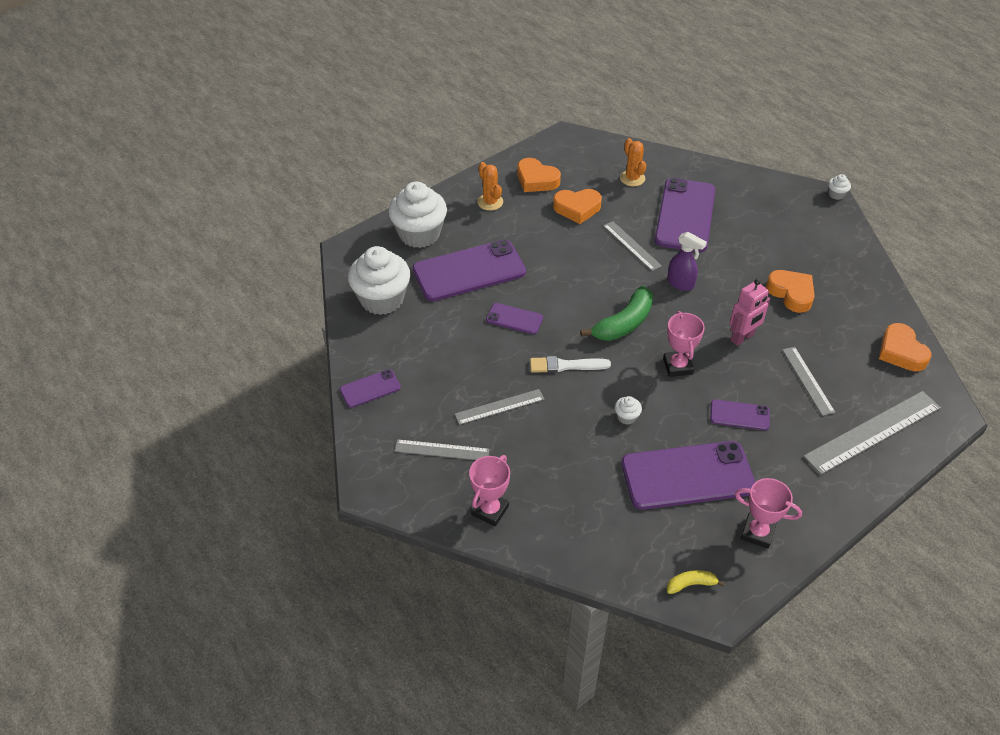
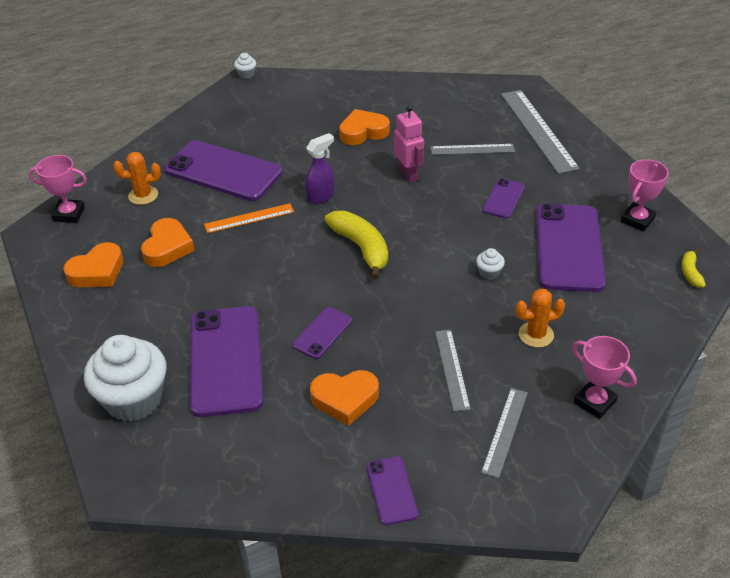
camera: 75 degrees left, 5 degrees down
(382, 299) = (238, 457): white cupcake -> none
(490, 202) = (112, 320): orange cactus -> orange cactus (536, 335)
(566, 366) = (407, 304): white brush -> none
(623, 323) = (361, 248): green banana -> yellow banana
(632, 245) = (249, 218): grey ruler -> orange ruler
(677, 366) = (432, 223): pink trophy -> pink trophy (69, 214)
(901, 352) = (454, 93): orange heart -> orange heart (345, 399)

